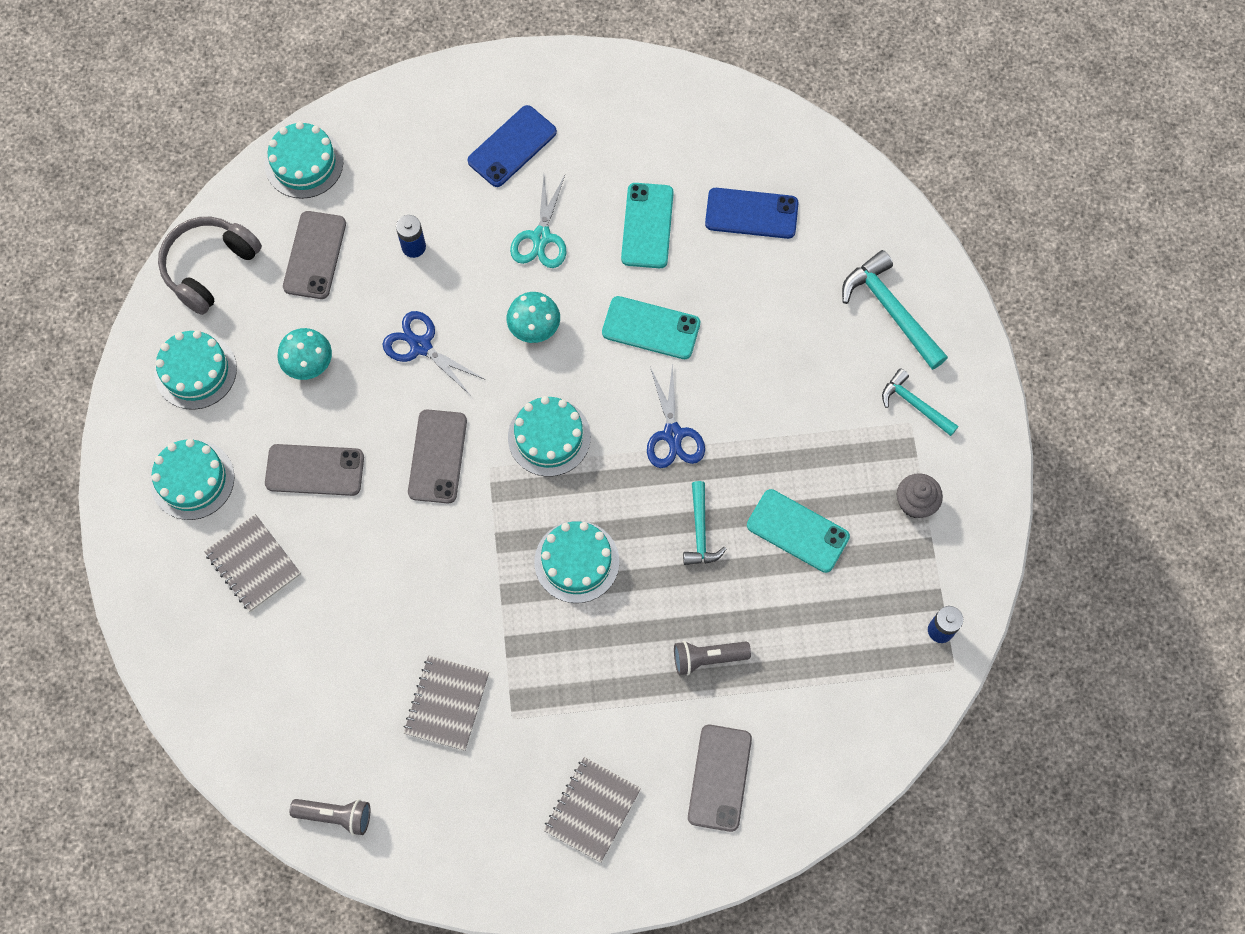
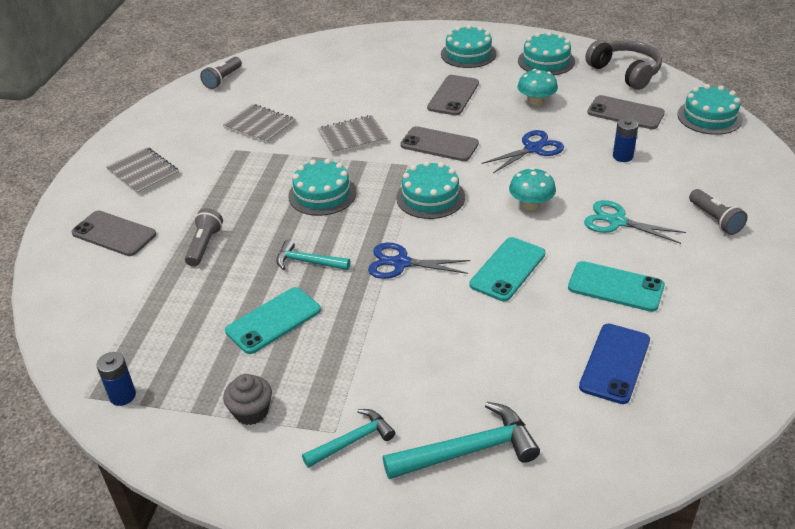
camera: 110 degrees right, 30 degrees down
(253, 564) = (400, 68): grey notebook -> grey notebook (352, 137)
(512, 146) = (715, 220): blue phone -> grey flashlight

